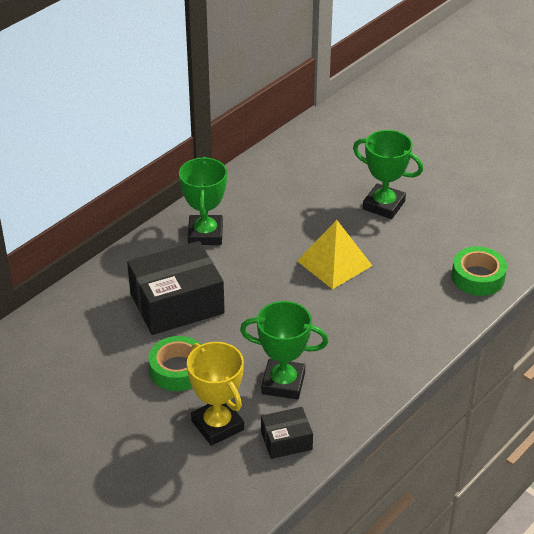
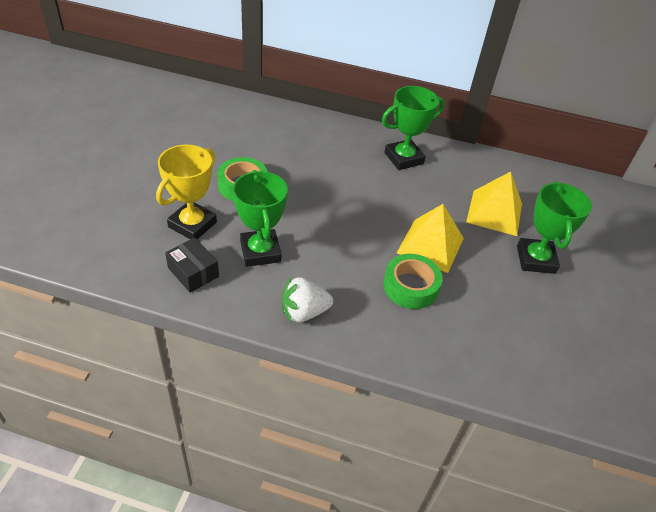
camera: 60 degrees right, 5 degrees up
(177, 303) = (315, 165): black box -> none
(315, 205) = (494, 212): none -> yellow pyramid
(373, 375) = (304, 312): none -> white strawberry
(478, 277) = (495, 363): green tape -> green tape (410, 286)

